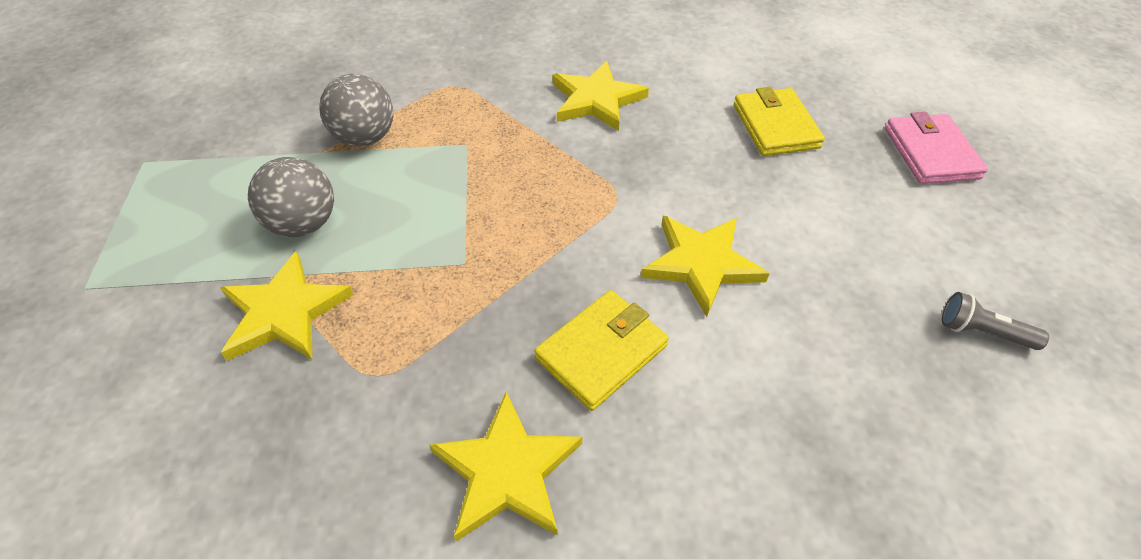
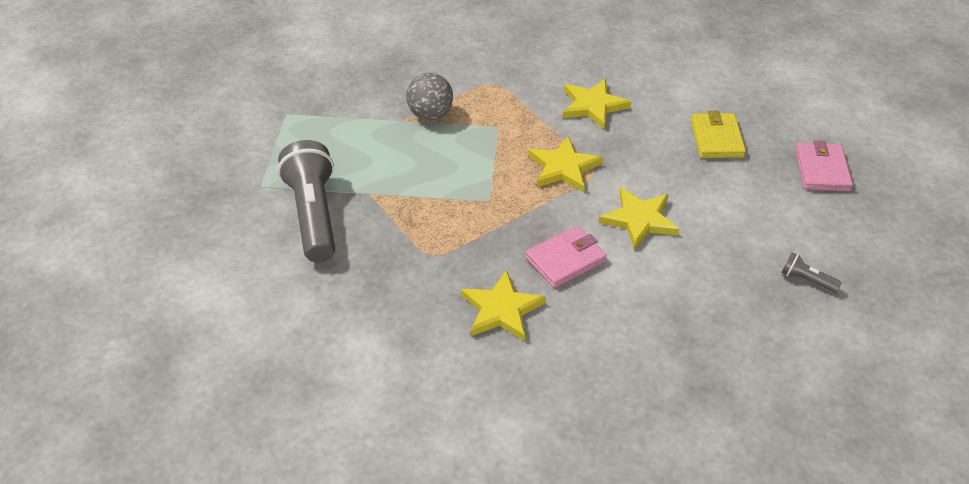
camera: 10 degrees right, 5 degrees down
(171, 329) = (313, 215): none -> grey flashlight
(284, 312) = (379, 214): yellow star -> yellow star (563, 167)
(304, 224) = (390, 165): grey ball -> none
(601, 352) = (565, 260): yellow wallet -> pink wallet

